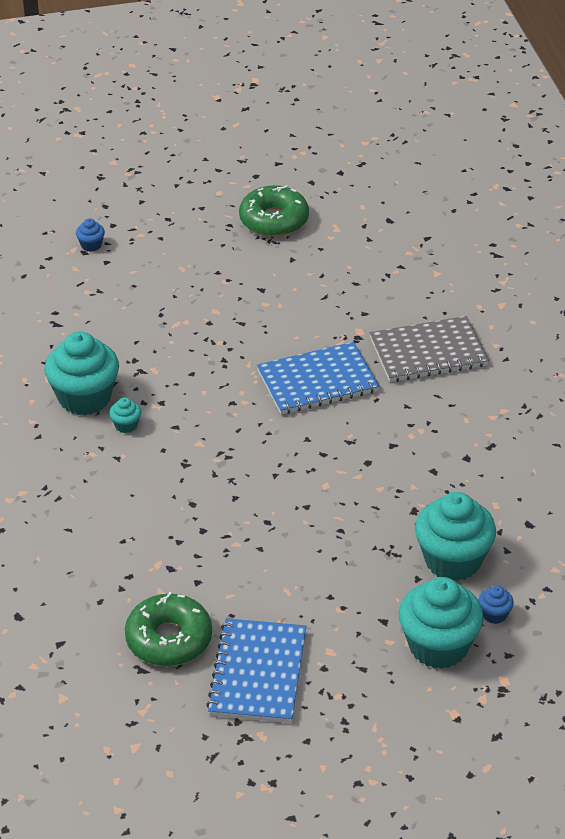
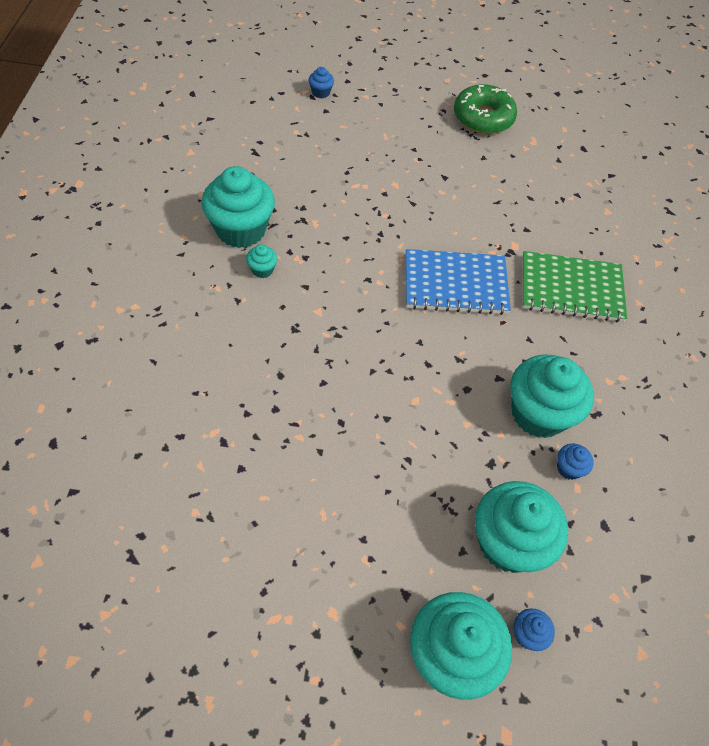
camera: 15 degrees right, 15 degrees up
(169, 639) = (178, 529): green donut -> none
(258, 673) = (245, 612): blue notebook -> none
(428, 352) = (571, 289): grey notebook -> green notebook
(439, 461) = (538, 413): none -> turquoise cupcake
(482, 493) = (569, 468): none -> blue cupcake

